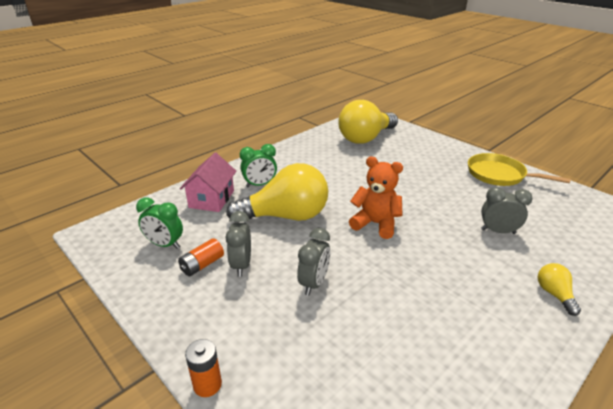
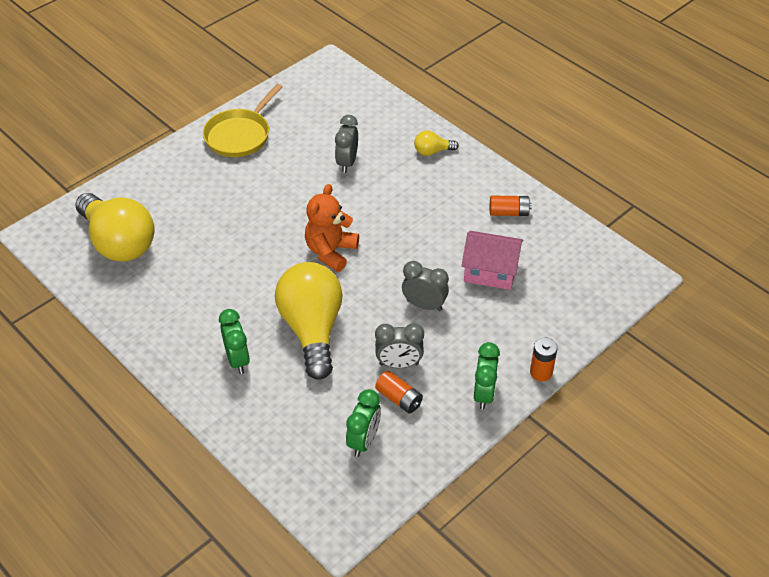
camera: 90 degrees left, 15 degrees up
(190, 327) = (484, 394): none -> green clock
(212, 199) = (268, 409): pink house -> pink house (490, 271)
(478, 368) = (509, 212): none -> orange battery

